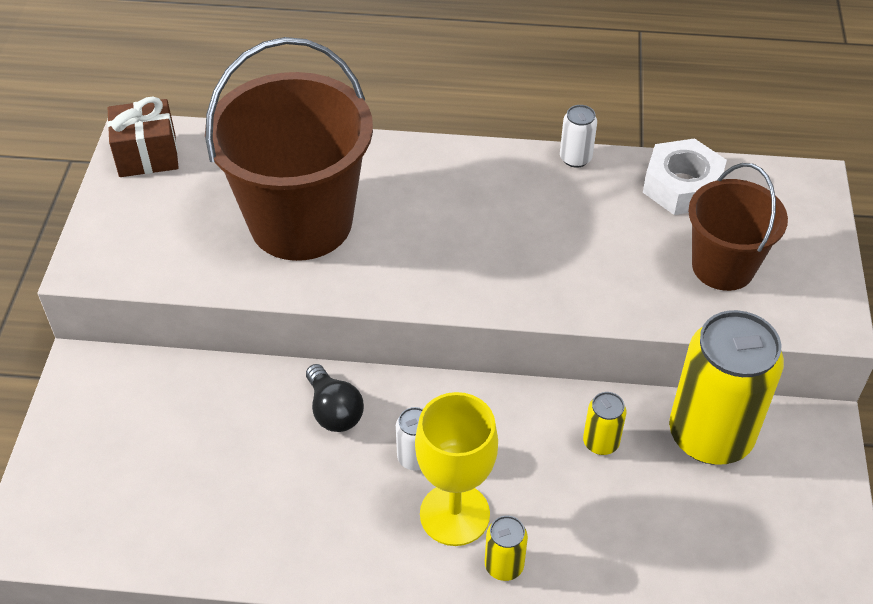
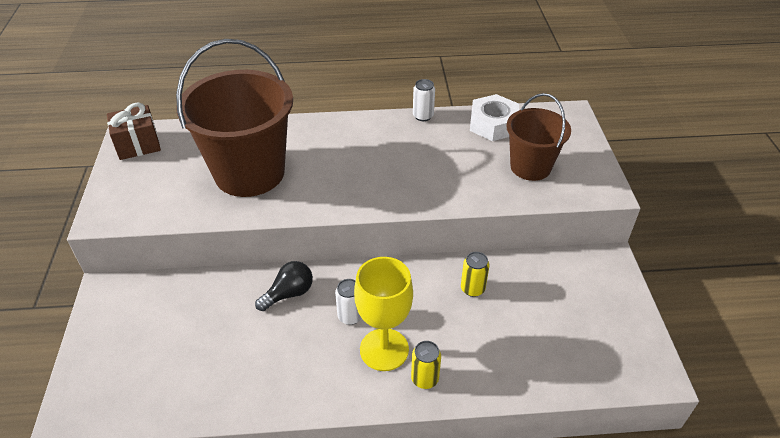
camera: 10 degrees left, 5 degrees down
(334, 411) = (289, 294): black light bulb -> black light bulb turned 90 degrees counterclockwise
(710, 435) = (542, 274): yellow can -> none

